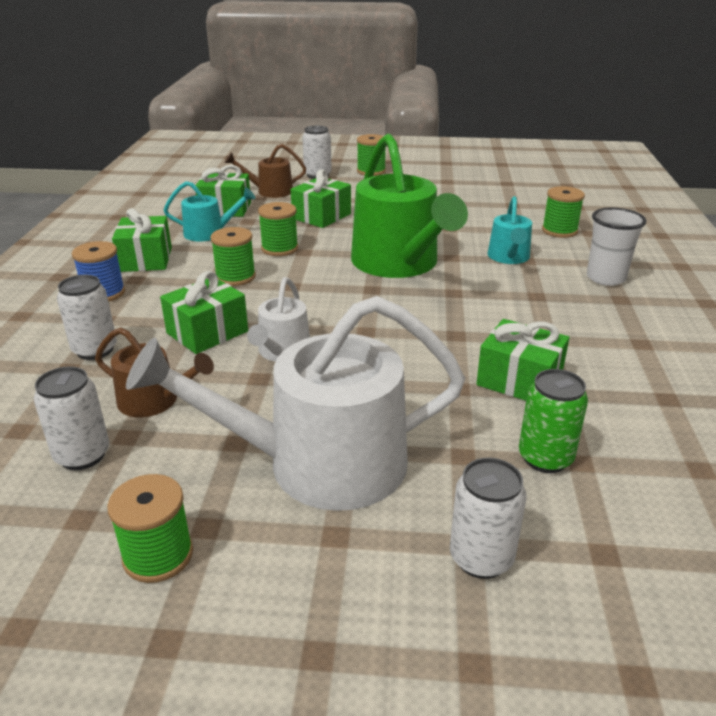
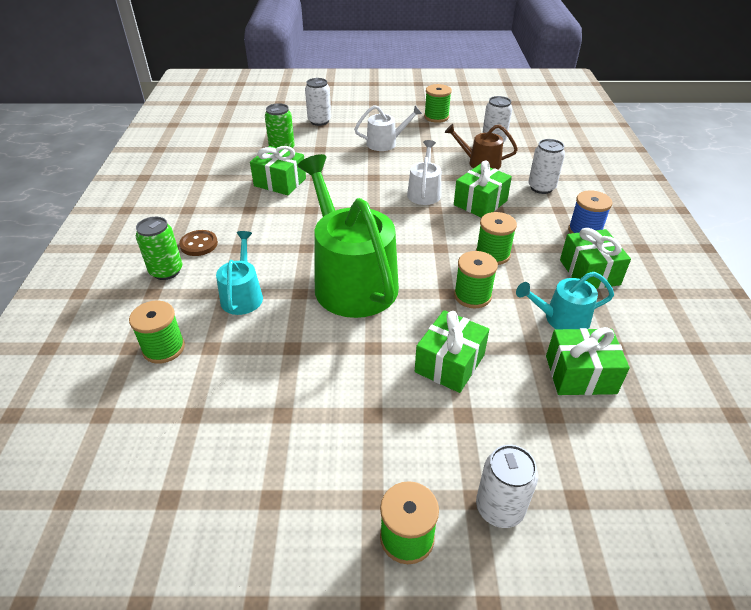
camera: 175 degrees right, 10 degrees up
(270, 191) = (549, 433): brown watering can -> none
(319, 464) = (385, 143): white watering can -> white watering can, size x0.49
(589, 300) = (199, 244): none -> brown button
(605, 278) = (166, 271): white cup -> green can

